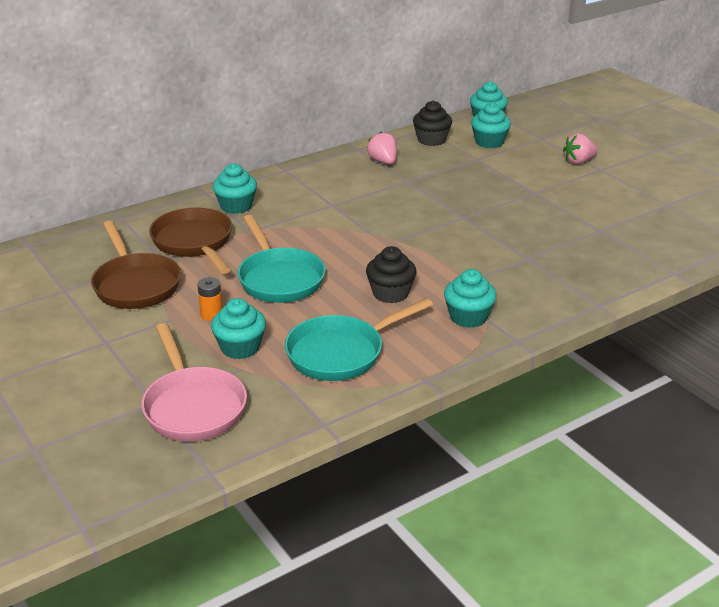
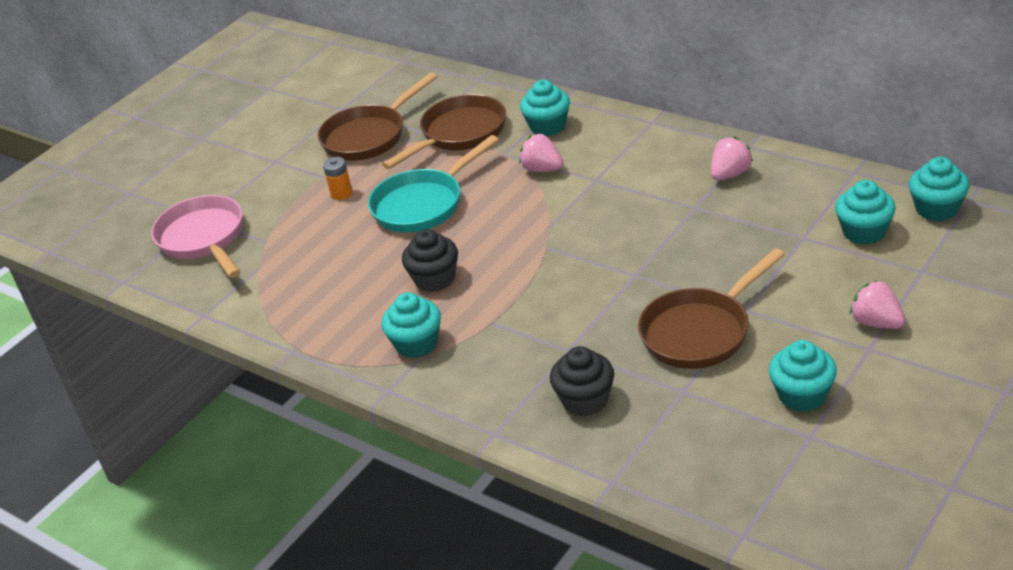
camera: 75 degrees right, 5 degrees up
(193, 406) = (204, 239): pink pan -> pink pan turned 105 degrees clockwise
(240, 347) = (297, 228): turquoise cupcake -> turquoise cupcake (802, 395)
(293, 220) = (542, 169): none -> pink strawberry
(341, 353) = (314, 286): turquoise pan -> none
(431, 140) = (825, 187): black cupcake -> black cupcake (585, 400)
(545, 211) = (701, 331): none -> brown pan

